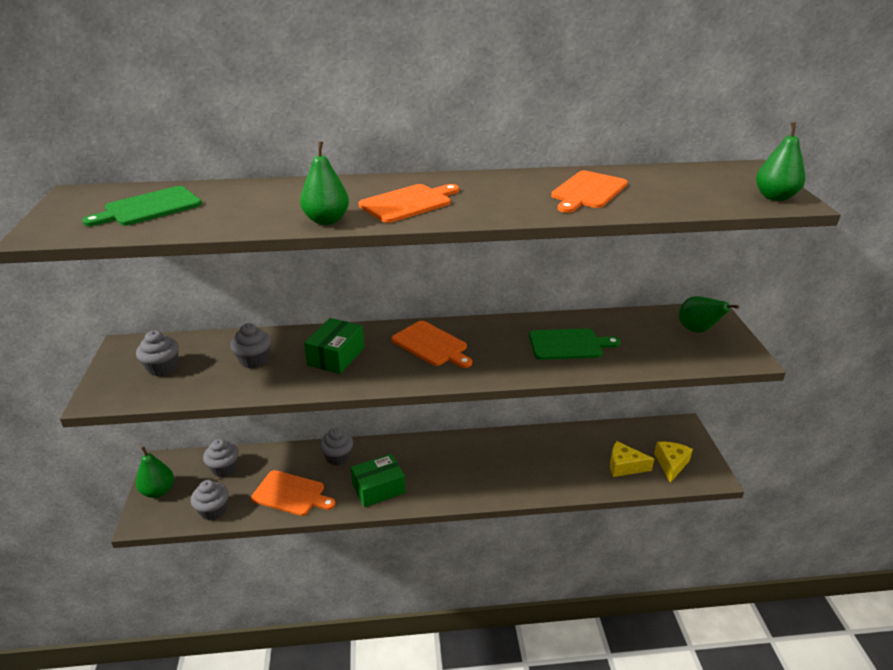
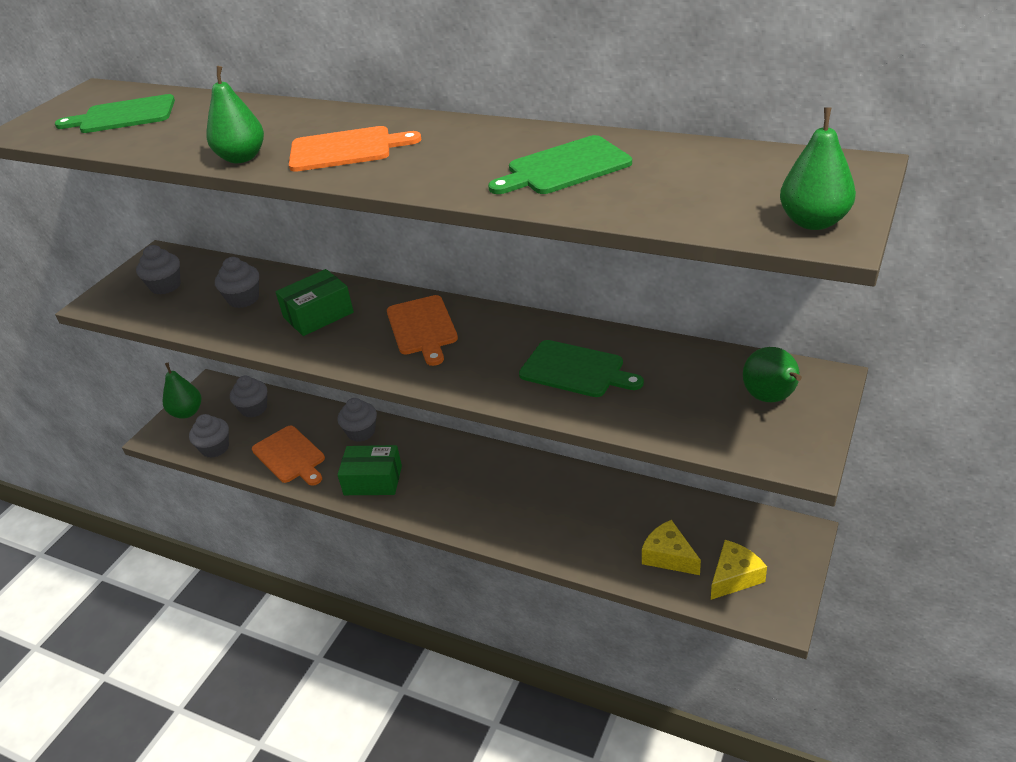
camera: 35 degrees right, 5 degrees up
(588, 191) = (564, 167): orange cutting board -> green cutting board

